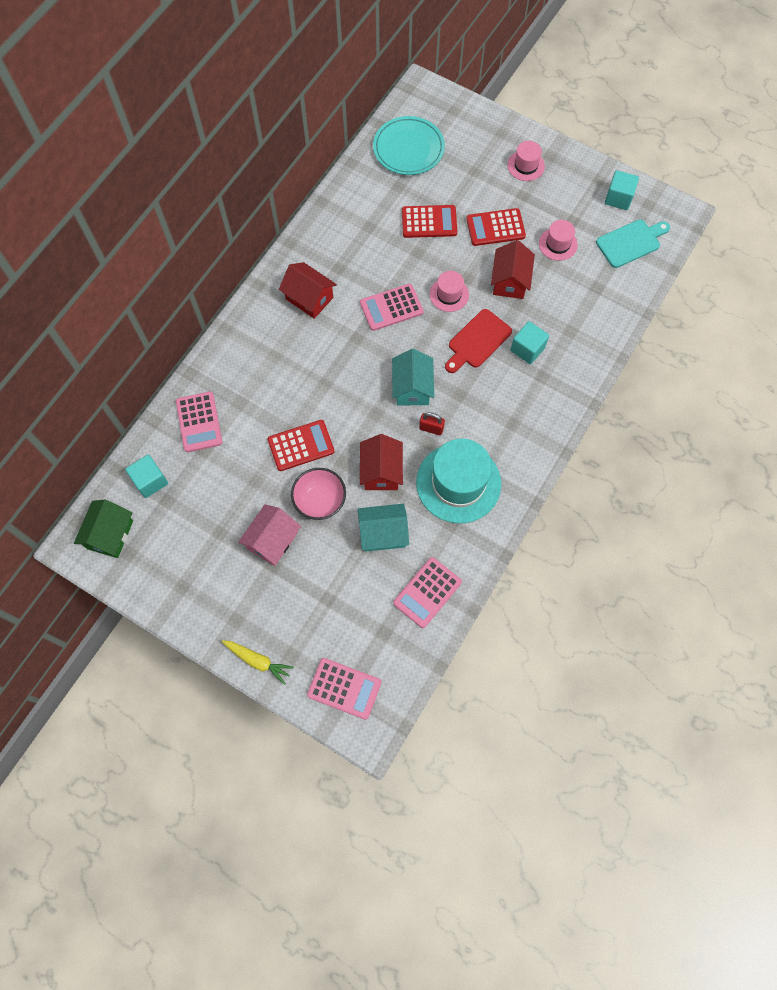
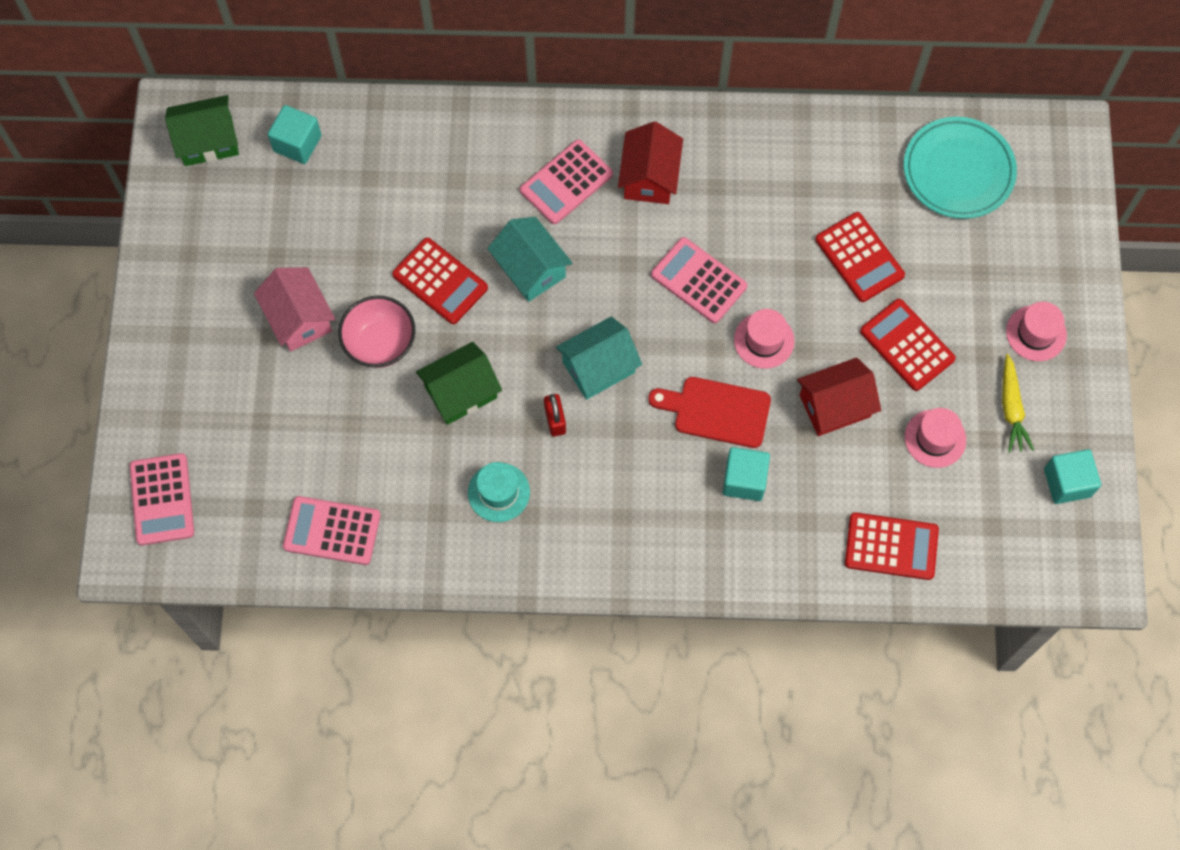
camera: 60 degrees right, 0 degrees up
(199, 422) = (403, 151): pink calculator -> pink calculator (566, 182)
(258, 661) = (145, 386): yellow carrot -> yellow carrot (1011, 408)
(272, 540) = (299, 318): pink house -> pink house turned 60 degrees clockwise
(381, 471) = (461, 392): red house -> green house
(383, 533) = (380, 438): turquoise house -> turquoise house (530, 269)
(458, 483) = (498, 492): turquoise hat -> turquoise hat, size x0.50
(608, 298) = (891, 546): none -> red calculator
(630, 242) = (1003, 534): turquoise cutting board -> none

